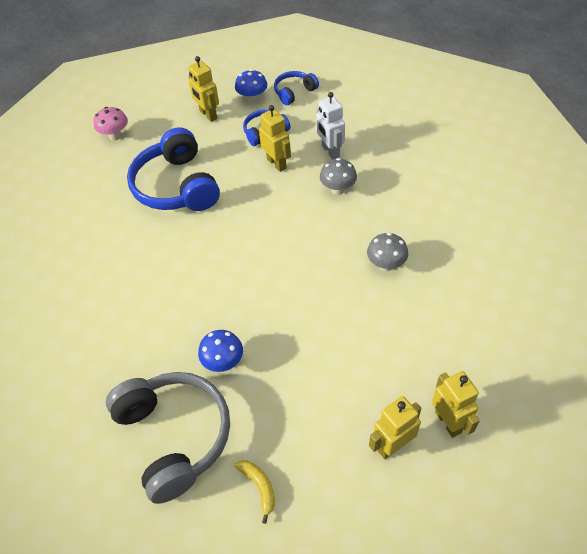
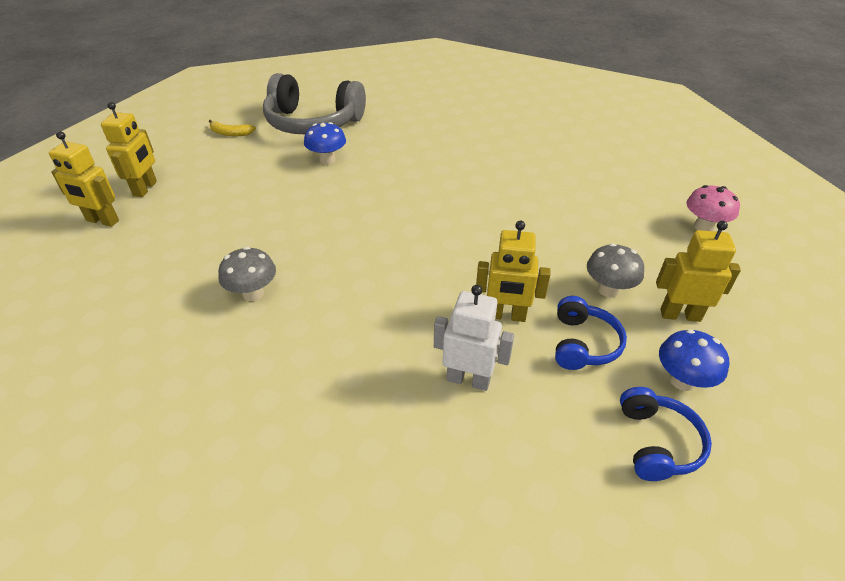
camera: 130 degrees right, 10 degrees down
(176, 186) = (559, 227): blue headphones -> none
(338, 189) = (395, 336): grey mushroom -> grey mushroom (608, 290)

